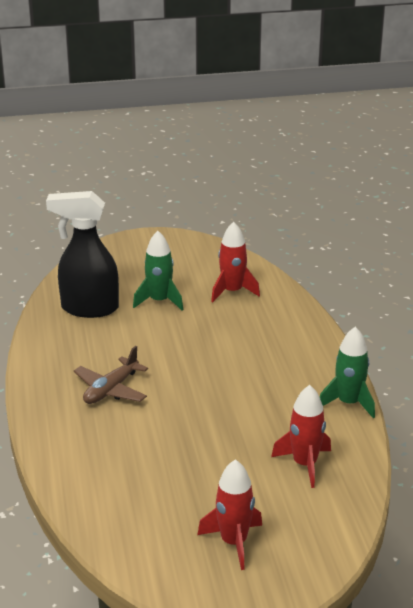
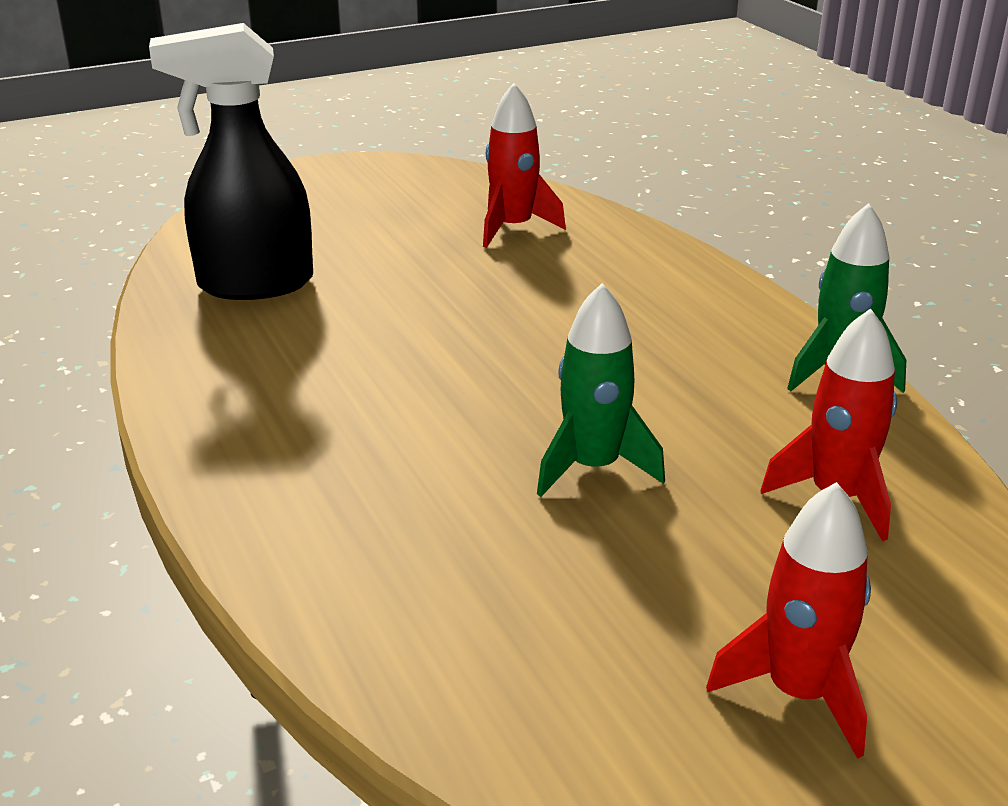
camera: 15 degrees left, 0 degrees up
(111, 390) = (360, 417): brown plane -> none
(159, 301) = (386, 257): green rocket -> green rocket (593, 467)

